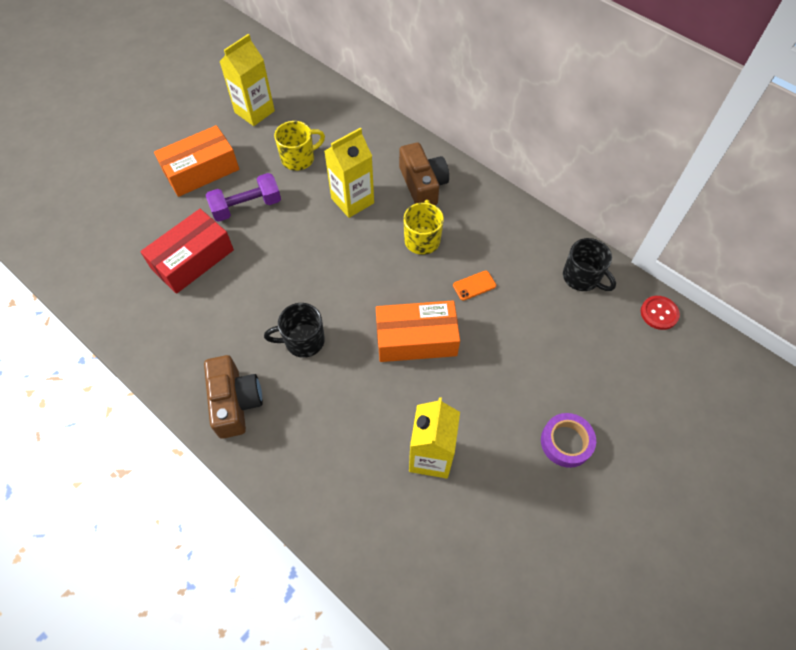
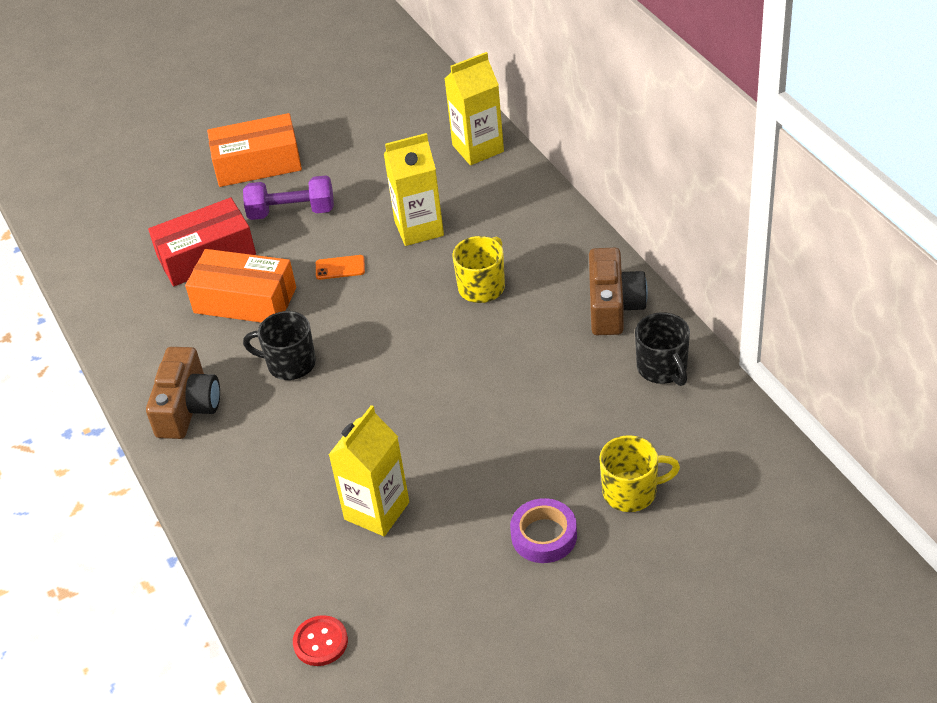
camera: 25 degrees right, 15 degrees down
(254, 112) = (349, 109): yellow carton -> yellow carton (478, 148)
(299, 158) = (377, 170): yellow mug -> yellow mug (631, 492)
(416, 339) = (420, 390): orange box -> orange box (245, 300)
(423, 185) = (514, 227): brown camera -> brown camera (613, 306)
(474, 285) = (520, 349): orange phone -> orange phone (340, 267)
(659, 313) = (742, 429): red button -> red button (320, 642)

